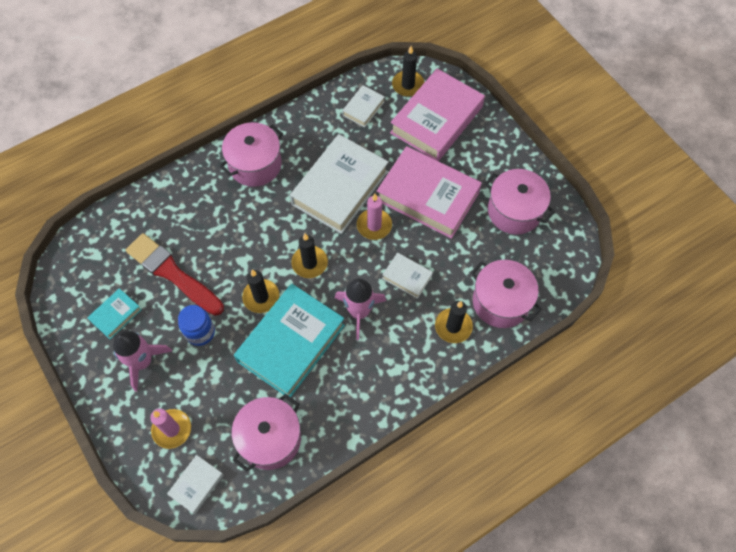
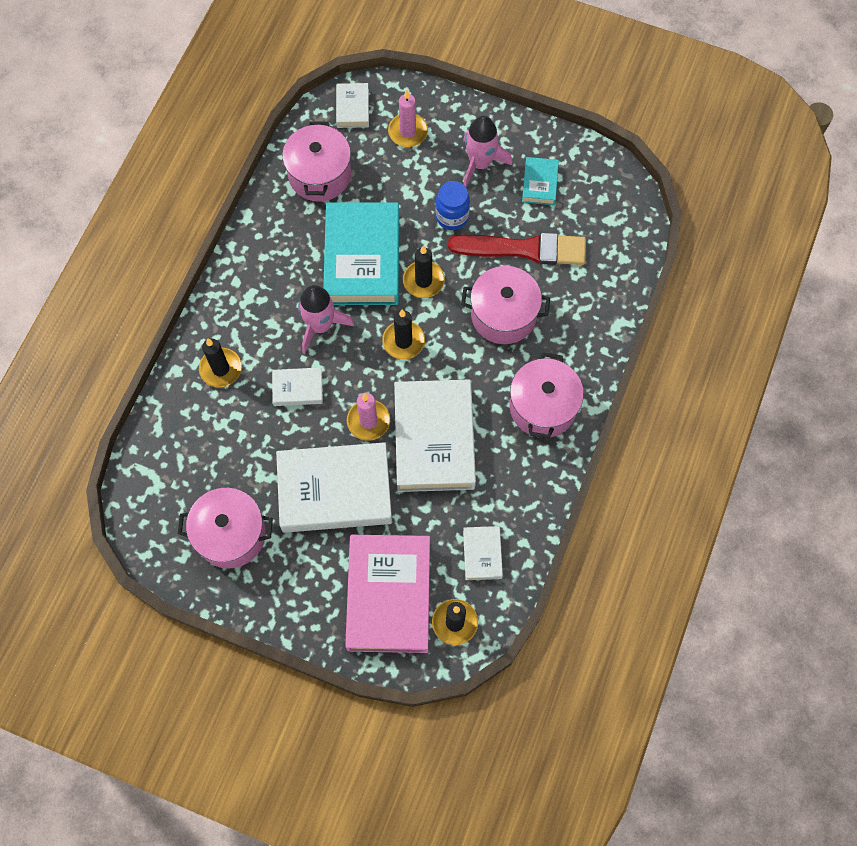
camera: 145 degrees right, 5 degrees up
(428, 196) = (335, 491): pink book -> white book
(501, 302) = (188, 423): pink pot -> pink pot (503, 315)

